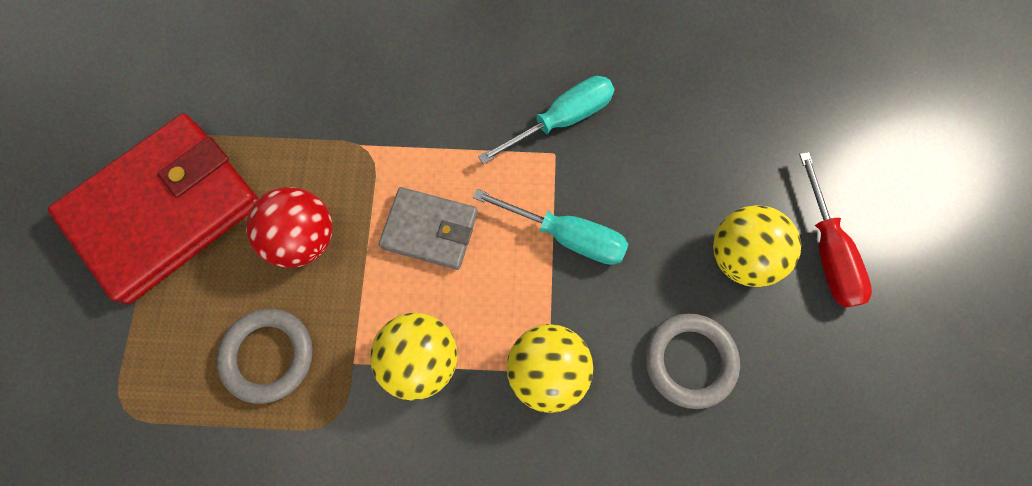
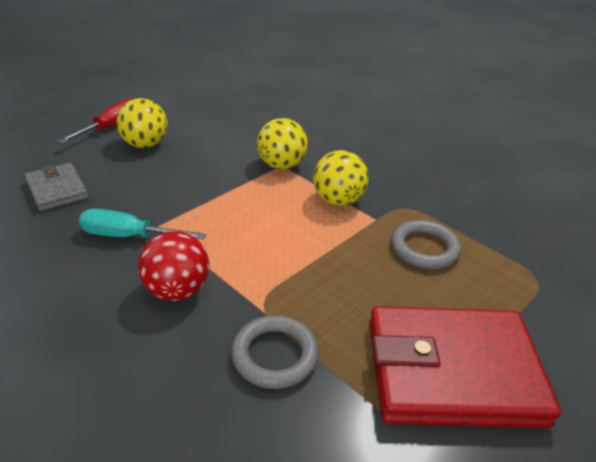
camera: 140 degrees left, 35 degrees down
(304, 239) = (356, 285): red ball -> red ball (177, 290)
(430, 230) = (273, 240): grey wallet -> grey wallet (57, 190)
(566, 236) = (206, 194): turquoise screwdriver -> none
(689, 361) = (218, 136): grey ring -> grey ring (275, 355)

